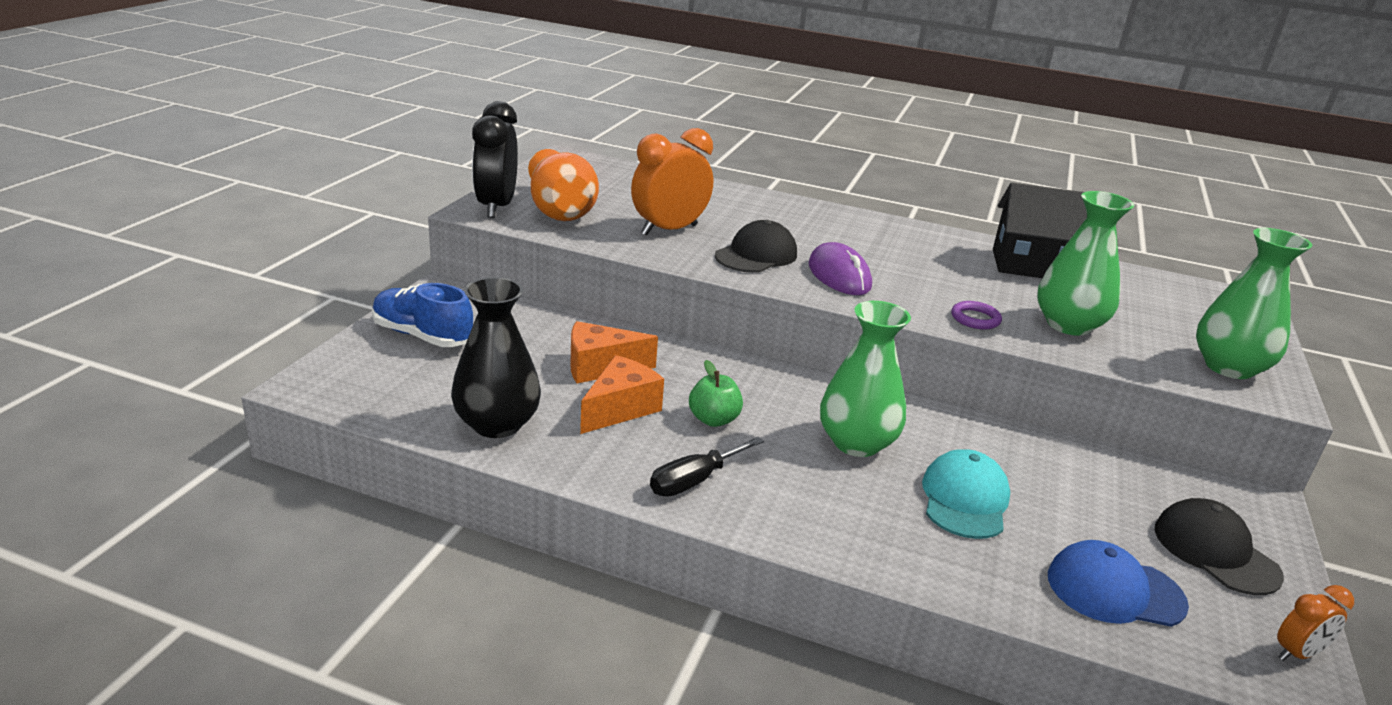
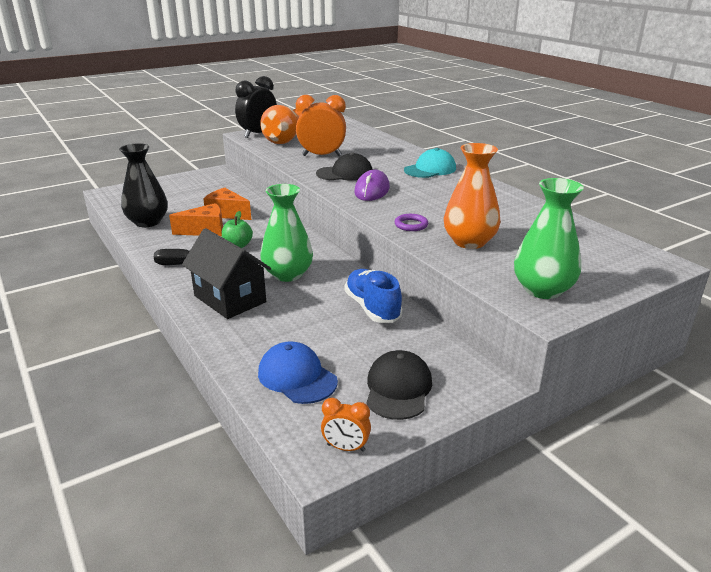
camera: 40 degrees right, 0 degrees up
(422, 336) = (177, 185): blue shoe -> blue shoe (372, 308)
(965, 499) = (296, 313): turquoise cap -> turquoise cap (430, 169)
(1032, 266) = (516, 211): black house -> black house (230, 299)
(1068, 325) = (469, 242): green vase -> orange vase

